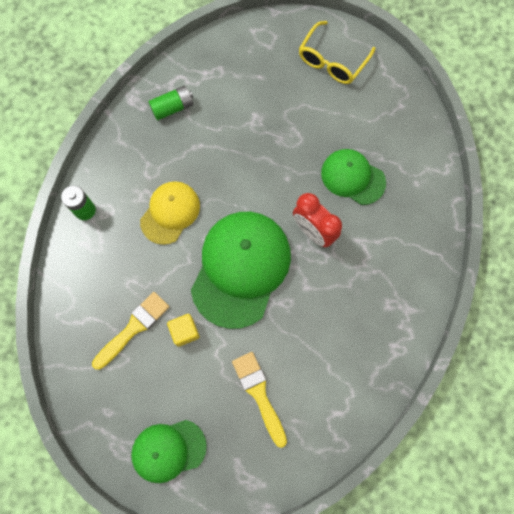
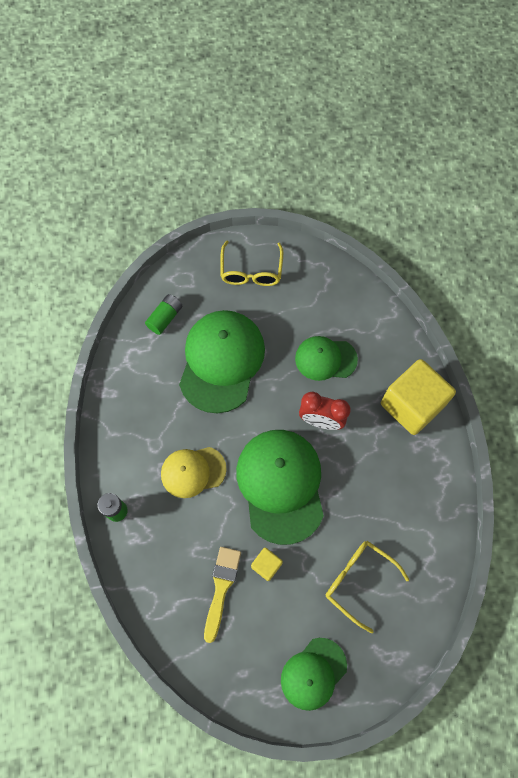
camera: 30 degrees left, 5 degrees down
(170, 213) = (193, 471): yellow cap -> yellow cap turned 105 degrees counterclockwise
(172, 108) = (140, 380): green battery -> green battery (165, 318)
(255, 129) = (221, 361): none -> green cap
(259, 394) = (358, 580): yellow brush -> yellow glasses
(409, 264) = (411, 405): none -> yellow cube

